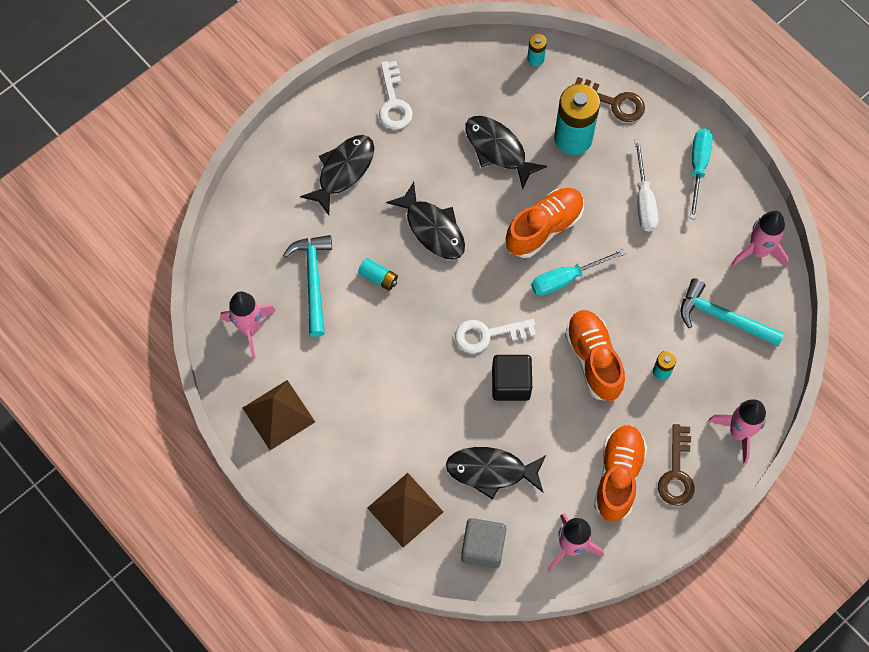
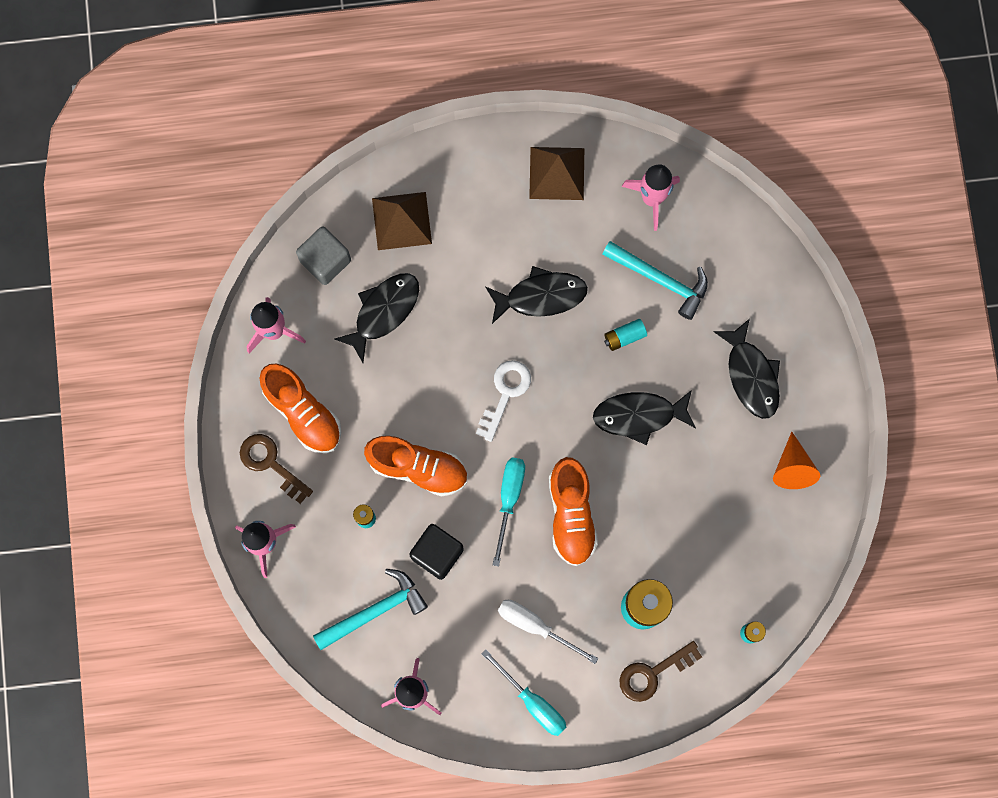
camera: 125 degrees right, 10 degrees up
(393, 102) = (792, 468): white key -> orange cone
(498, 149) = (678, 529): black fish -> black fish (541, 296)
(511, 383) = (447, 382): black cube -> black cube (437, 553)

